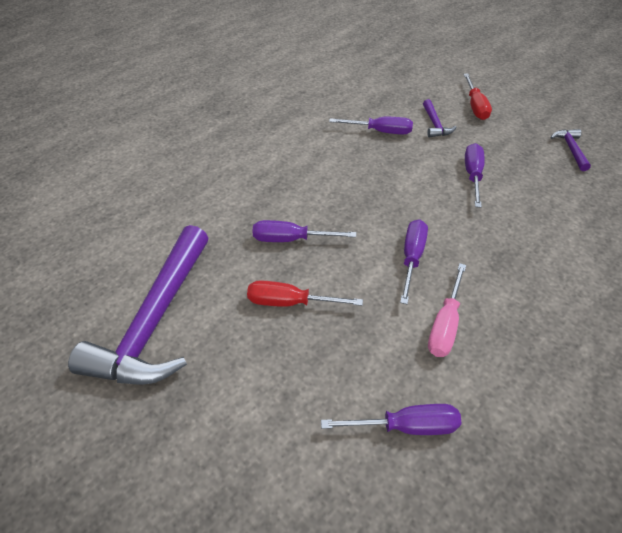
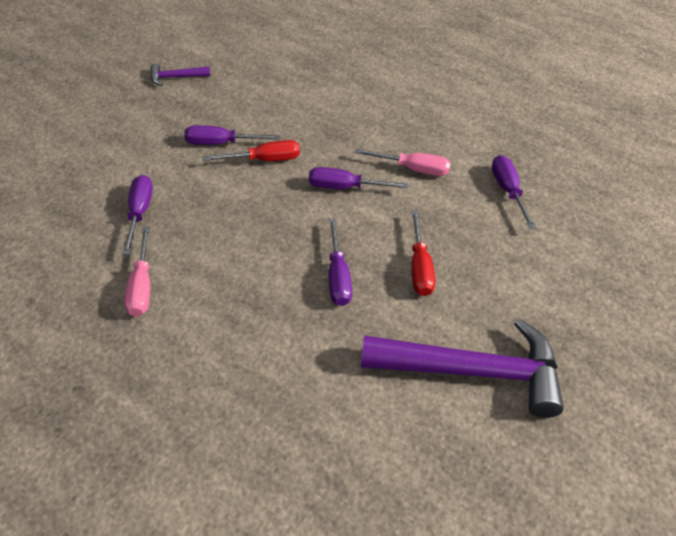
camera: 100 degrees left, 0 degrees up
(304, 134) = (142, 286): none -> pink screwdriver
(434, 124) = (126, 167): purple hammer -> none
(475, 106) = (91, 133): red screwdriver -> red screwdriver (264, 160)

